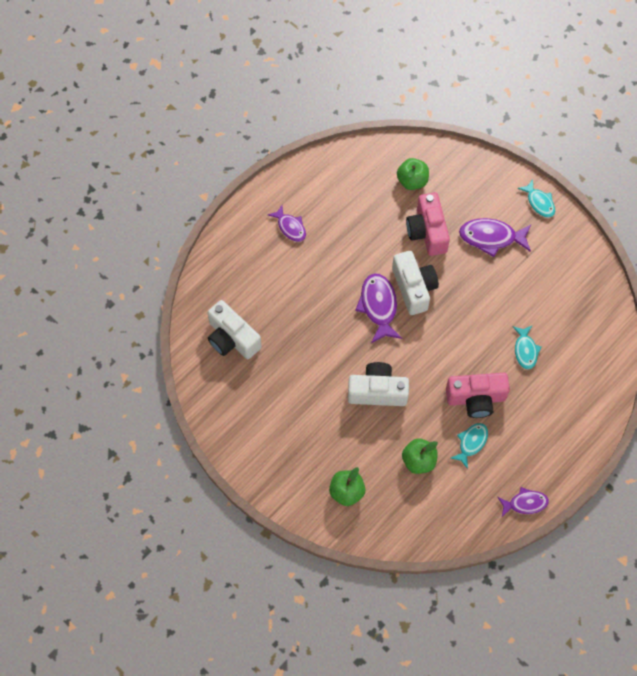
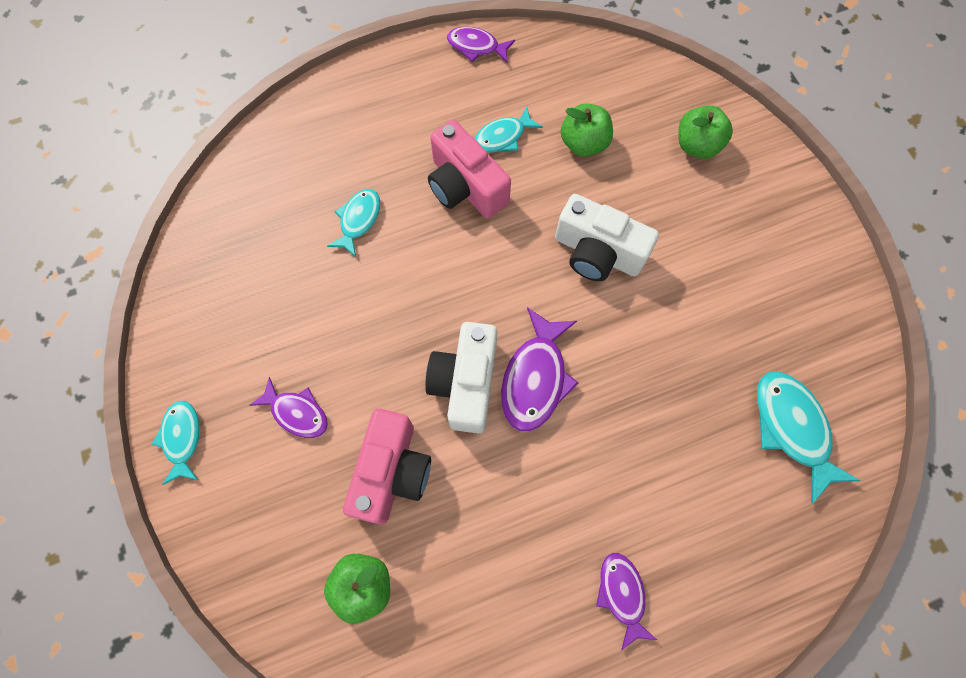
camera: 155 degrees left, 5 degrees up
(232, 338) = (792, 428): white camera -> turquoise fish
(476, 399) = (465, 186): pink camera -> pink camera turned 150 degrees counterclockwise
(491, 237) = (297, 412): purple fish -> purple fish, size x0.63

